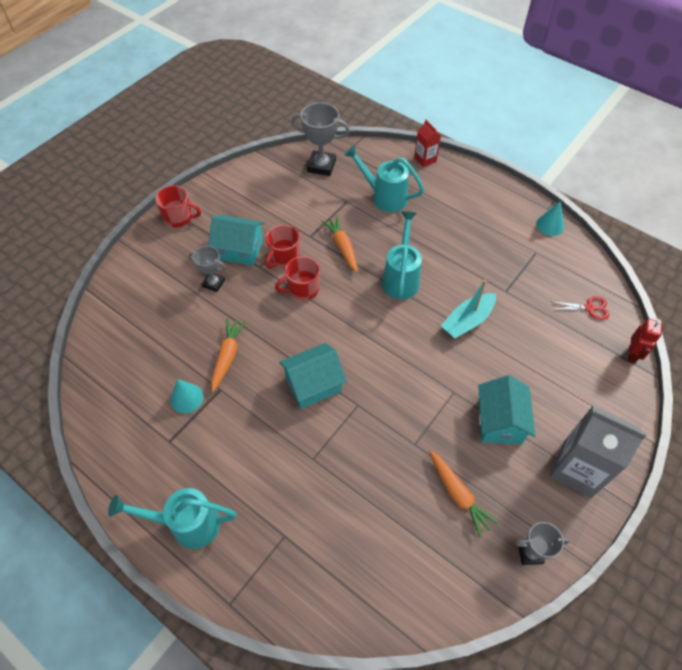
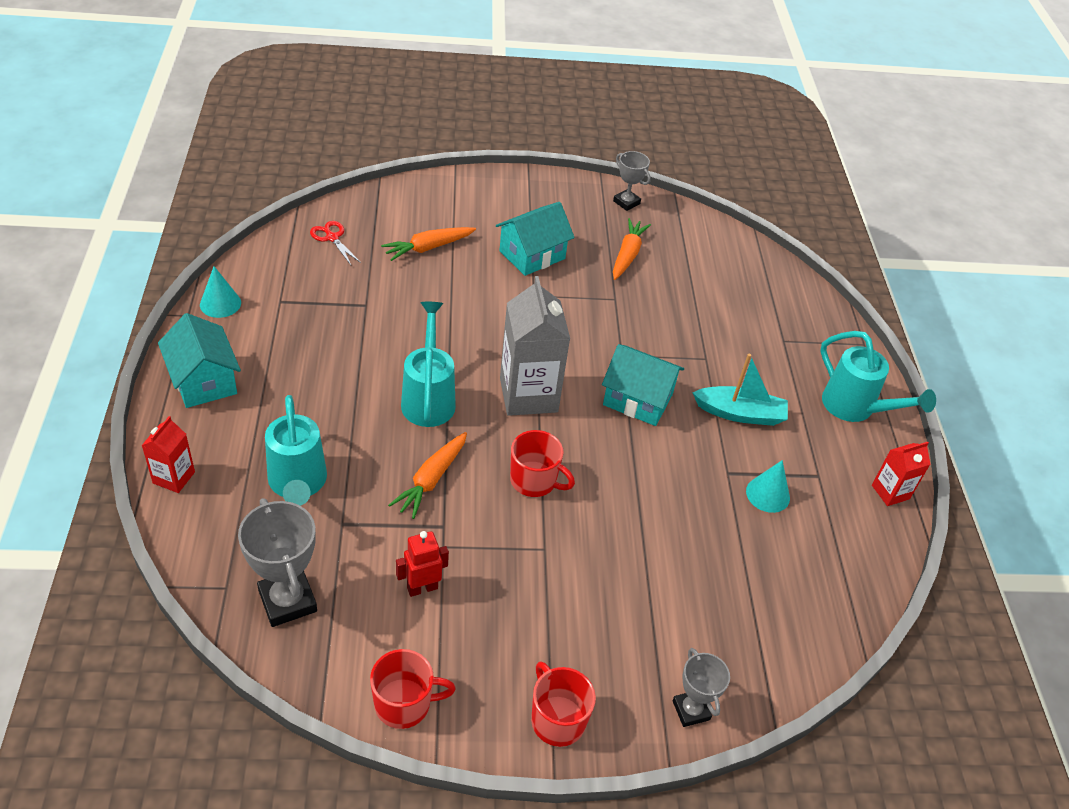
camera: 135 degrees left, 10 degrees down
(117, 475) = (890, 492): none -> red carton
(214, 283) = (617, 580): grey trophy -> grey trophy (691, 710)
(227, 356) = (688, 493): orange carrot -> orange carrot (428, 248)
(240, 250) = (539, 591): turquoise house -> turquoise house (204, 381)
(284, 258) = (506, 531): red mug -> red mug (404, 704)
(401, 278) = (428, 398): turquoise watering can -> turquoise watering can turned 120 degrees clockwise
(467, 321) = (437, 318): turquoise boat -> turquoise boat (740, 413)
(577, 469) = (528, 198): grey carton -> grey carton (528, 395)
(632, 354) = (368, 196): red robot -> red robot (422, 588)

